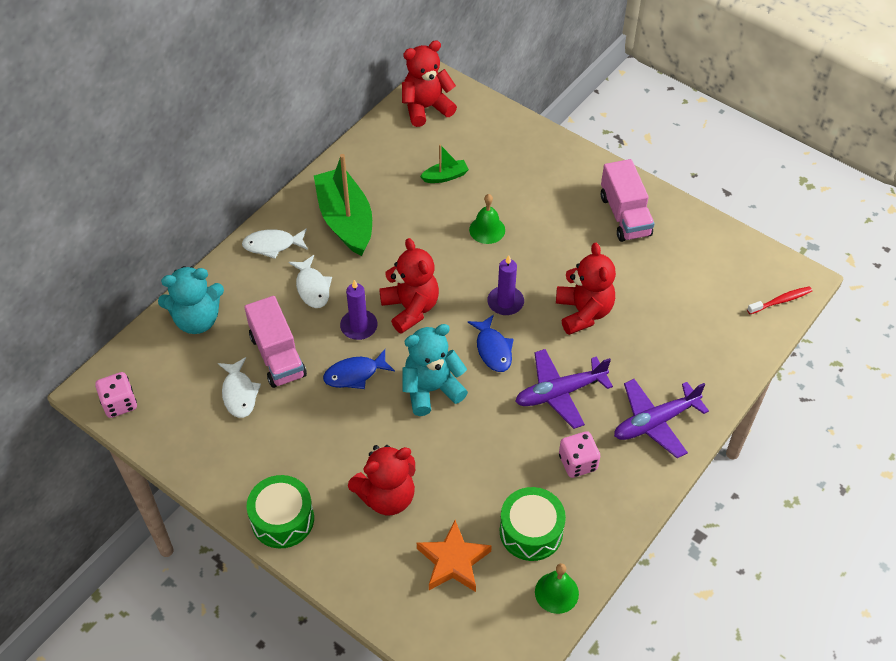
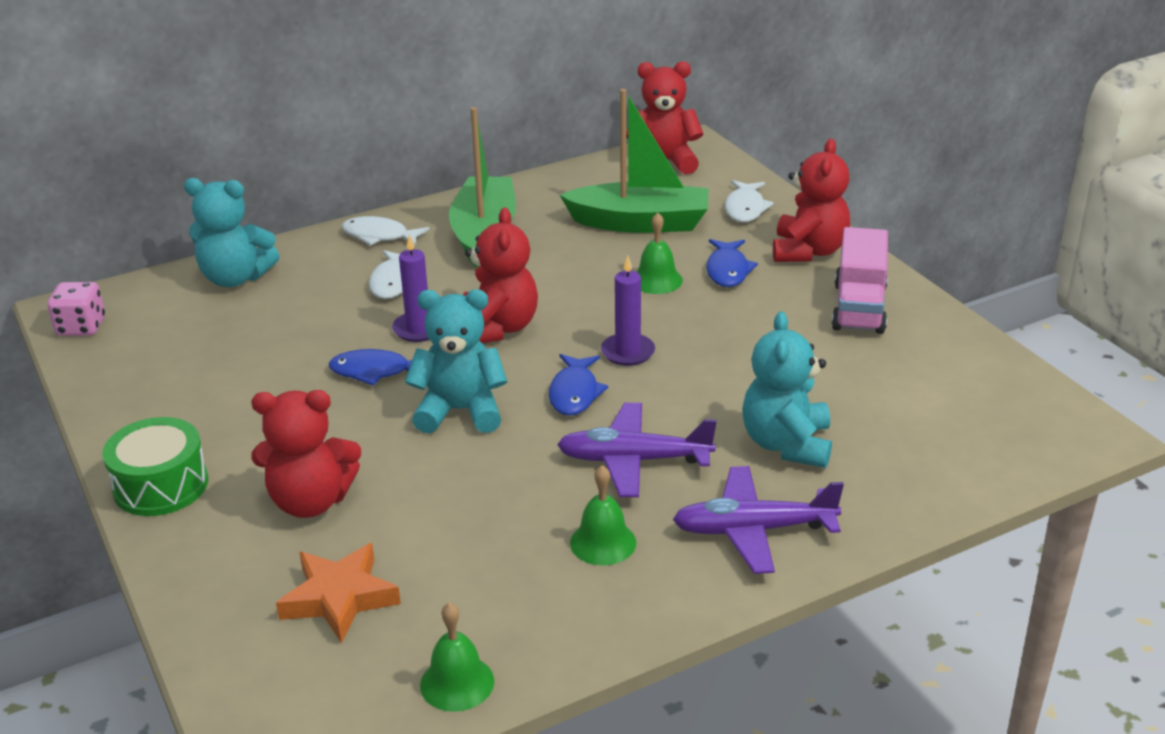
camera: 25 degrees right, 20 degrees down
(239, 393) = (221, 353): white fish -> white fish (745, 208)
(277, 356) = (297, 331): pink truck -> none
(445, 176) = (640, 223): green boat -> green boat, size x2.18
(527, 206) = (727, 270): none -> blue fish
(531, 531) = (475, 599): green drum -> none
(577, 462) = (603, 542): pink dice -> green bell
(583, 312) = (730, 387): red teddy bear -> red teddy bear (808, 251)
(640, 348) = (787, 444): none -> turquoise teddy bear
(781, 301) = (1045, 448): red toothbrush -> none

